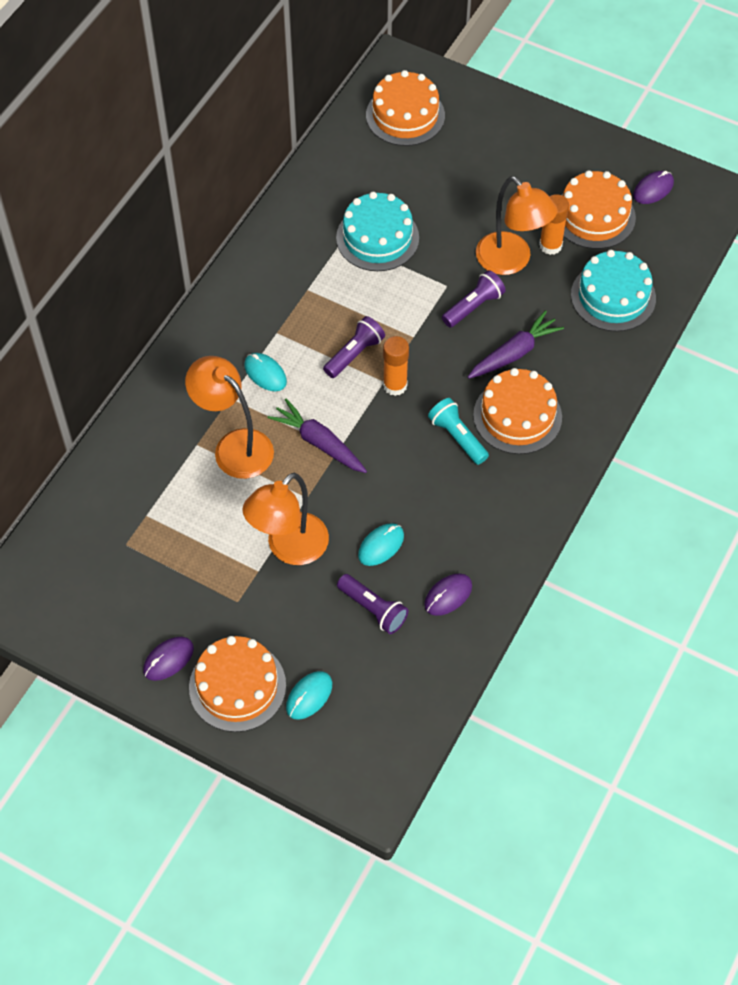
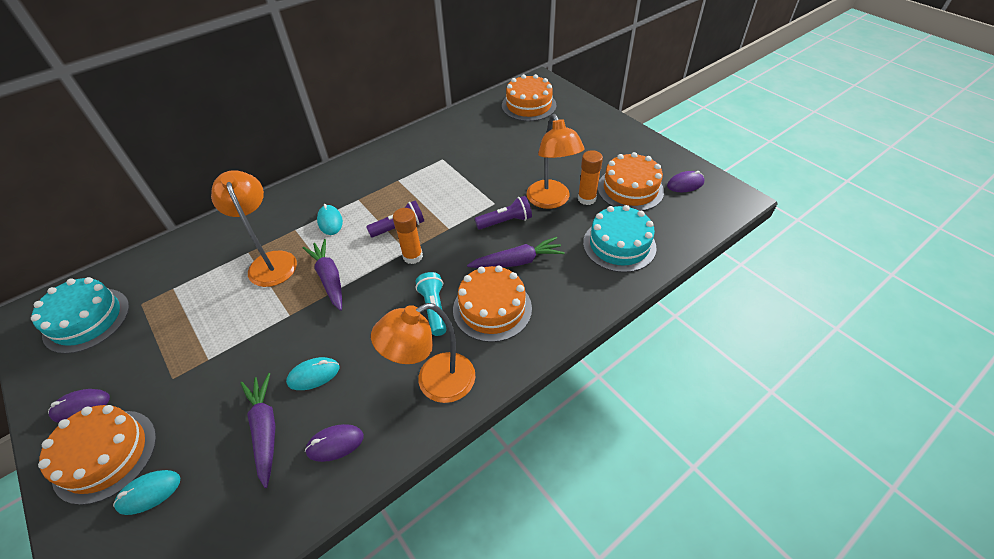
camera: 25 degrees right, 10 degrees down
(289, 548) = (244, 350): orange lamp -> orange lamp (434, 383)
(373, 609) = (265, 430): purple flashlight -> purple carrot
(377, 238) = (465, 163): turquoise cake -> turquoise cake (87, 320)

